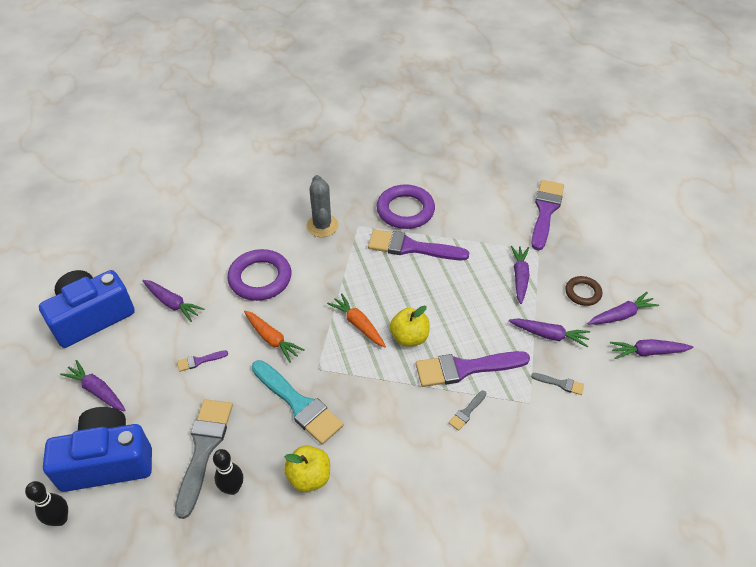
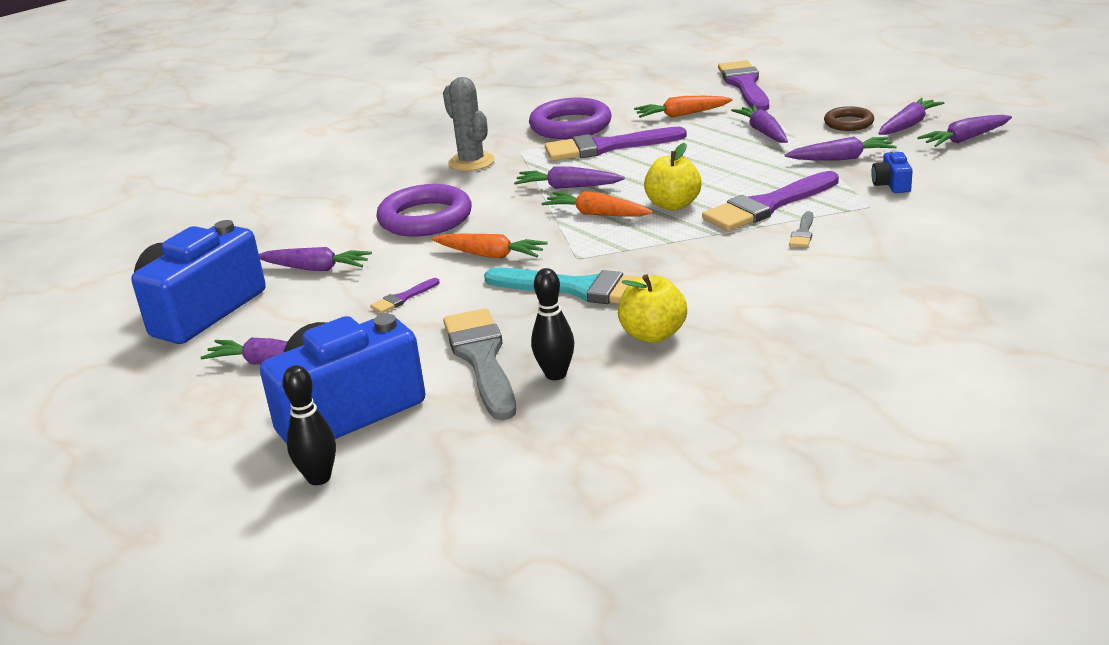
camera: 20 degrees left, 20 degrees down
(360, 284) = (568, 187): none -> purple carrot
(482, 230) = (682, 115): none -> orange carrot
(560, 384) = (891, 184): grey brush -> blue camera

